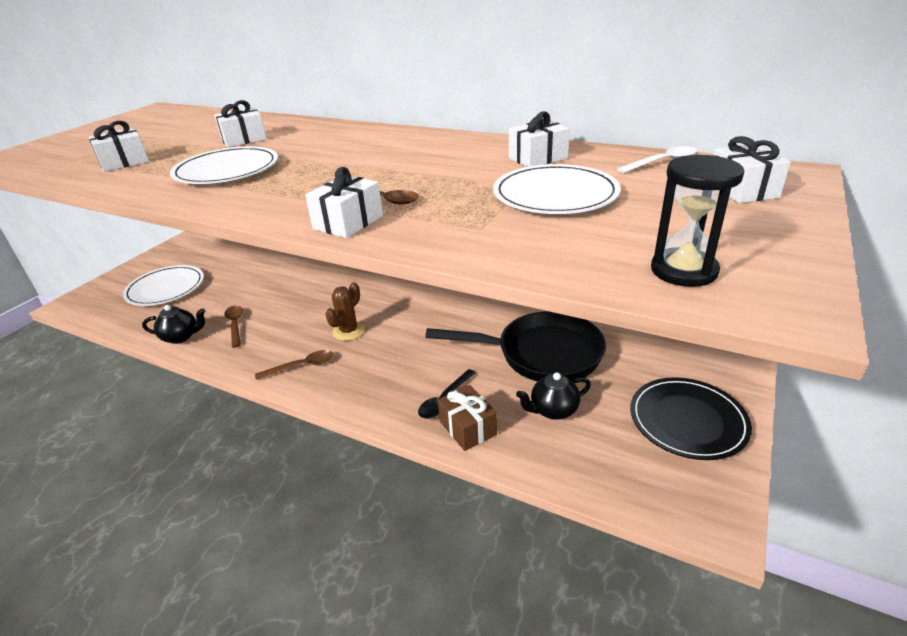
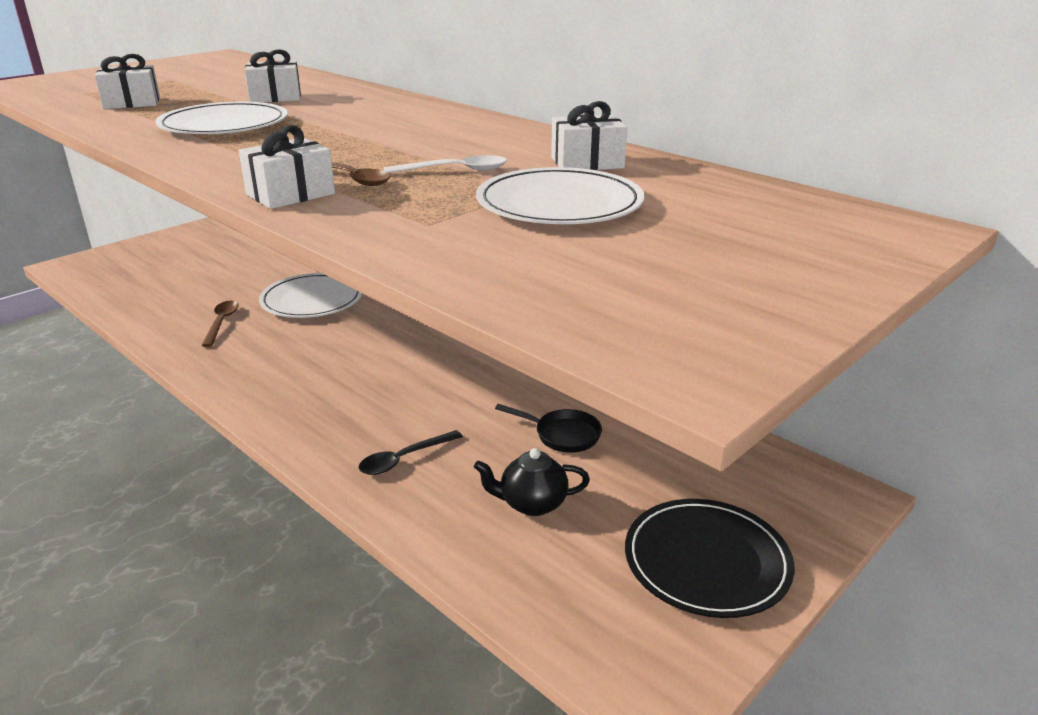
camera: 15 degrees right, 5 degrees down
(165, 288) = (173, 268): white plate -> white plate (312, 300)
(181, 337) = (156, 323): black teapot -> none
(301, 366) = (264, 383): brown spoon -> none
(348, 331) = (343, 356): brown cactus -> none
(468, 428) = (410, 497): brown gift -> none
(541, 354) = (562, 435): black pan -> black pan, size x0.45
(662, 162) = (744, 190): white spoon -> white spoon (455, 171)
(683, 270) = (615, 307): black hourglass -> none
(742, 190) = (810, 236): white gift -> none

